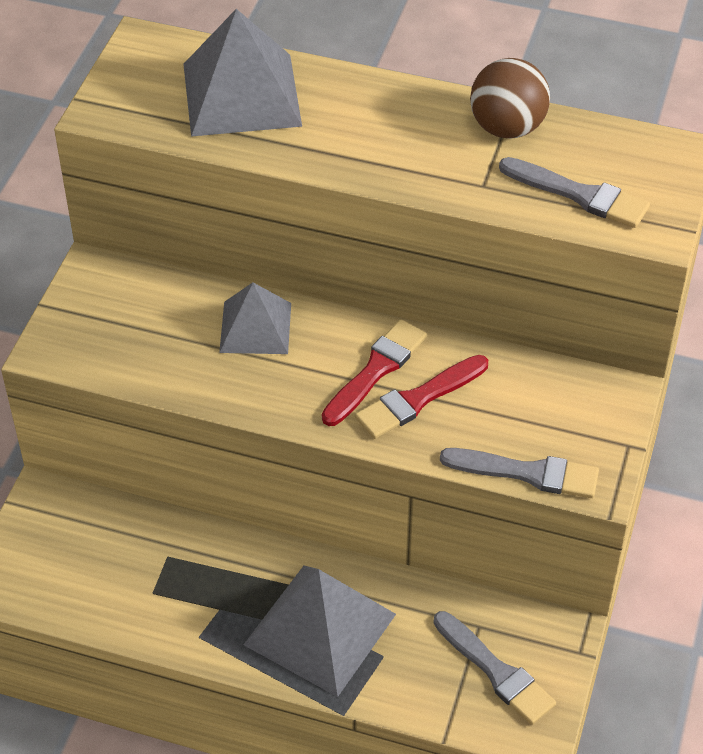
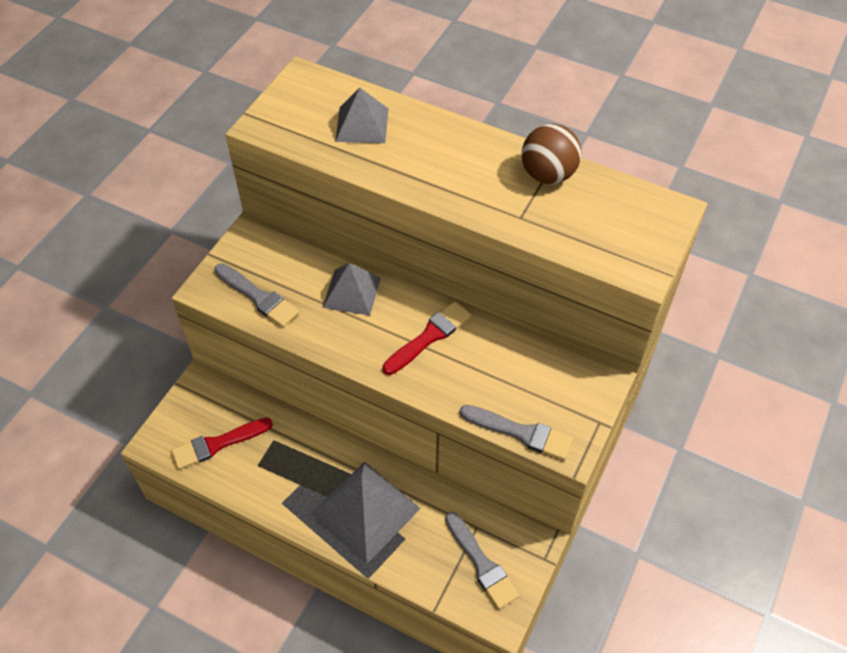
camera: 10 degrees right, 5 degrees up
(241, 94) = (362, 124): grey pyramid -> grey pyramid, size x0.63
(418, 399) = (454, 363): red brush -> red brush (218, 444)
(579, 195) = (590, 234): grey brush -> grey brush (258, 297)

